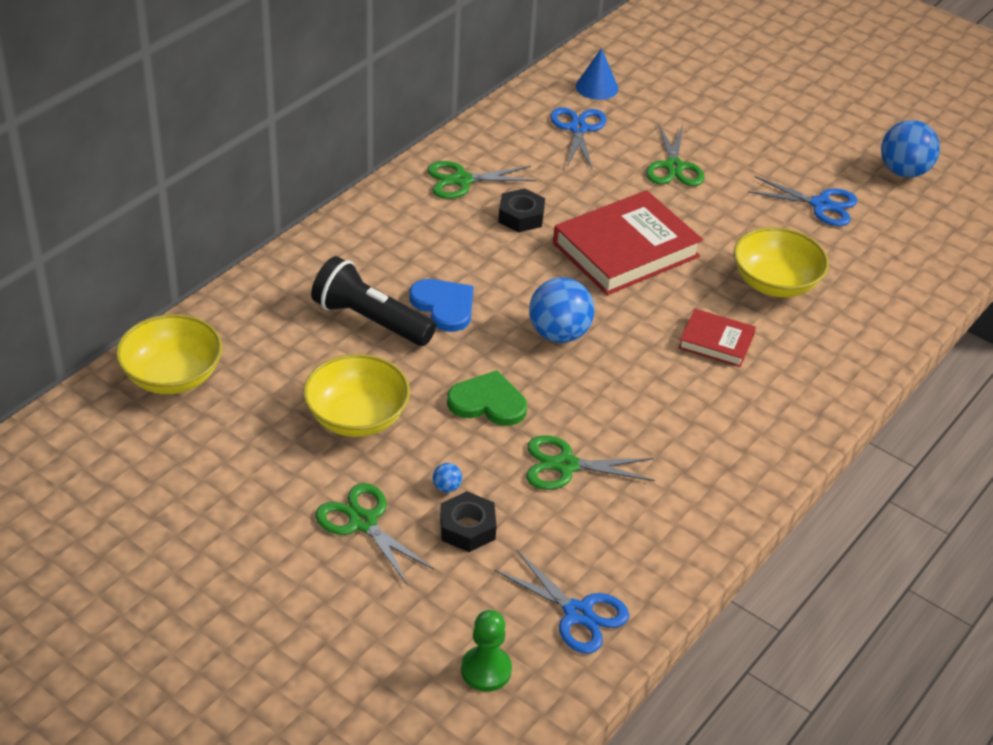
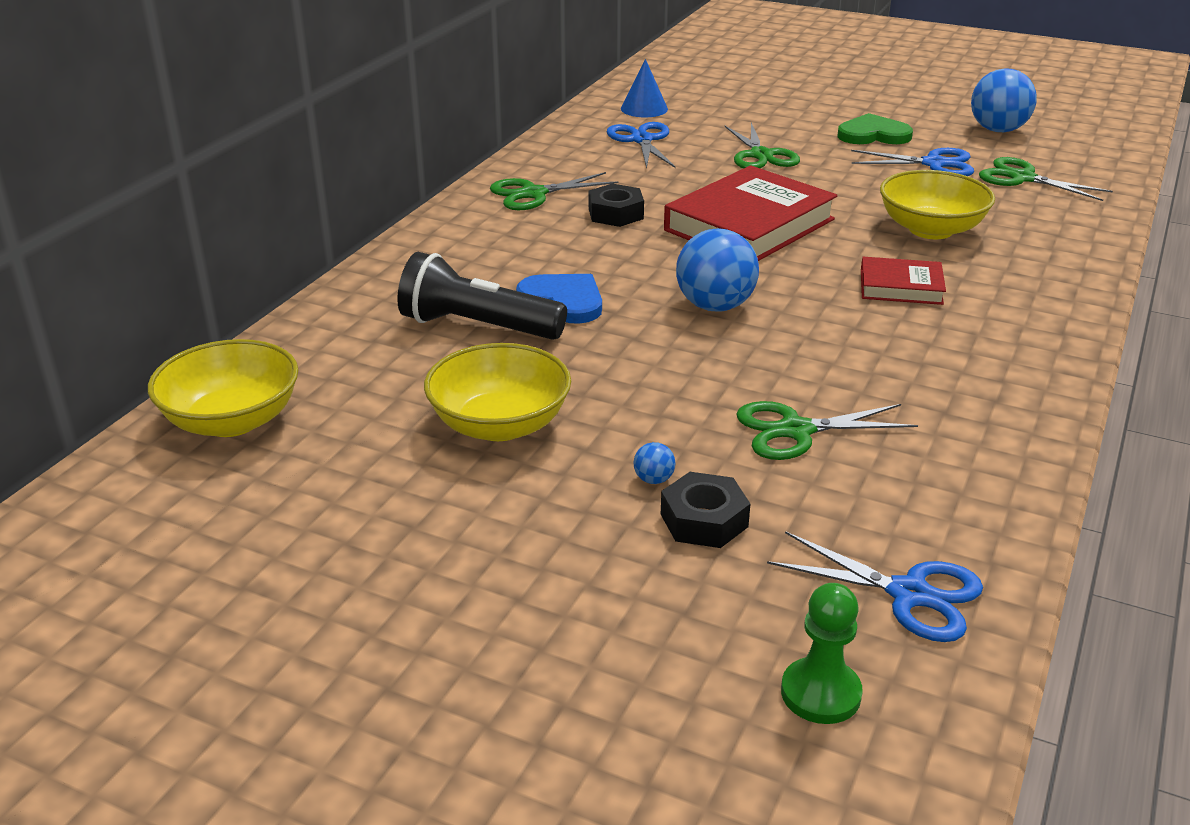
camera: 10 degrees left, 10 degrees down
(363, 522) = (556, 539): green scissors -> green scissors (1023, 178)
(488, 402) = (663, 383): green heart -> green heart (873, 134)

